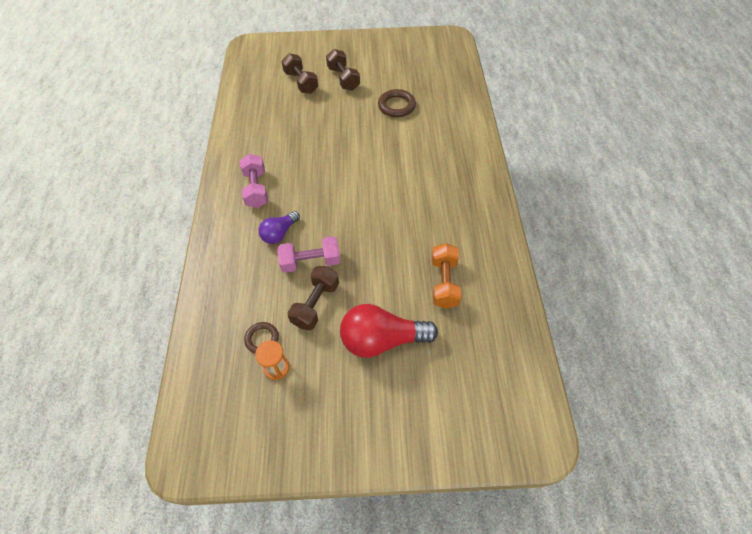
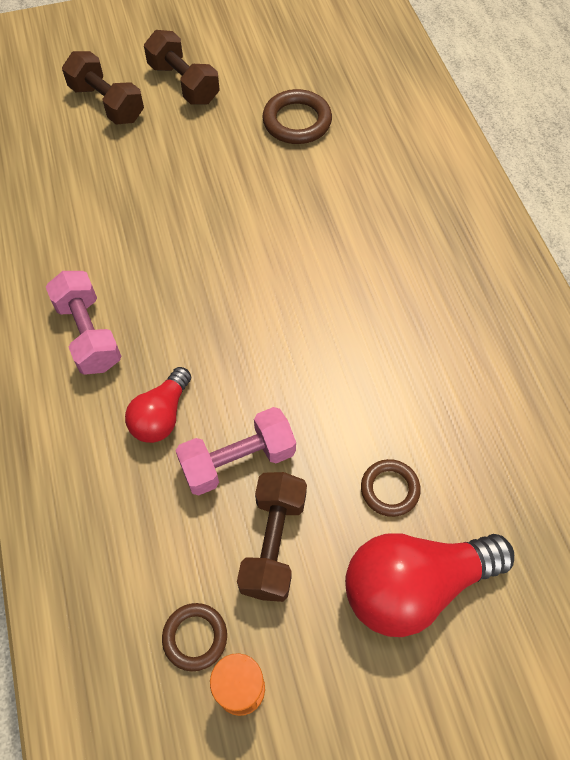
camera: 15 degrees left, 5 degrees up
(279, 233) = (161, 415): purple light bulb -> red light bulb
(385, 291) = (389, 489): none -> brown ring
(444, 283) = (487, 448): orange dumbbell -> none

